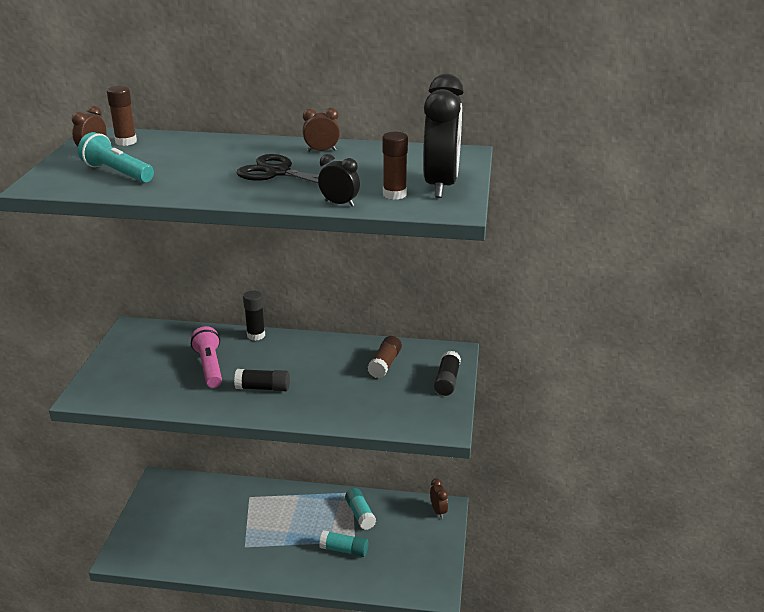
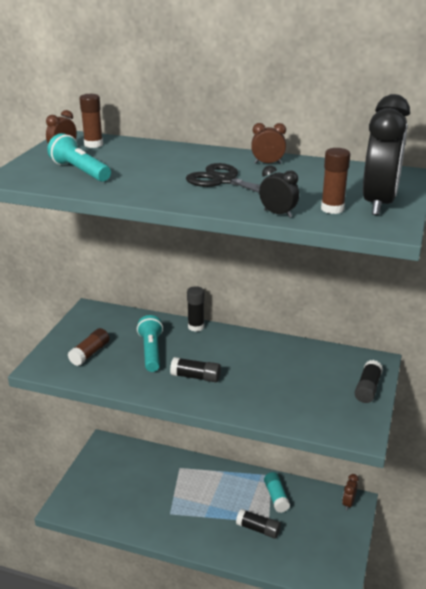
camera: 10 degrees right, 0 degrees up
(209, 366) = (151, 351): pink flashlight -> turquoise flashlight
(344, 550) = (258, 529): turquoise glue stick -> black glue stick
(385, 364) = (310, 366): brown glue stick -> brown glue stick (90, 353)
(438, 511) = (348, 503): brown clock -> brown clock turned 150 degrees counterclockwise

